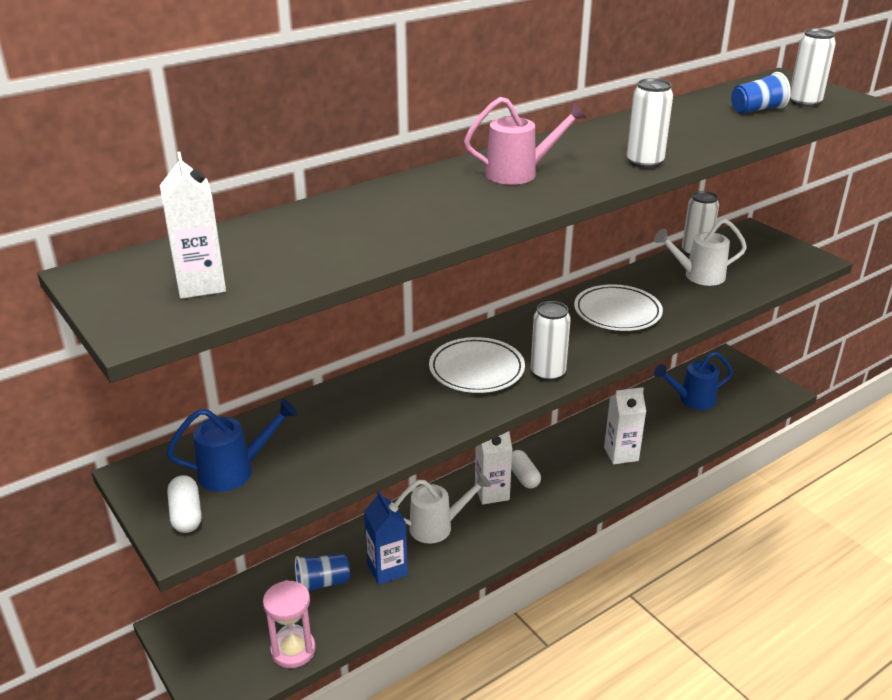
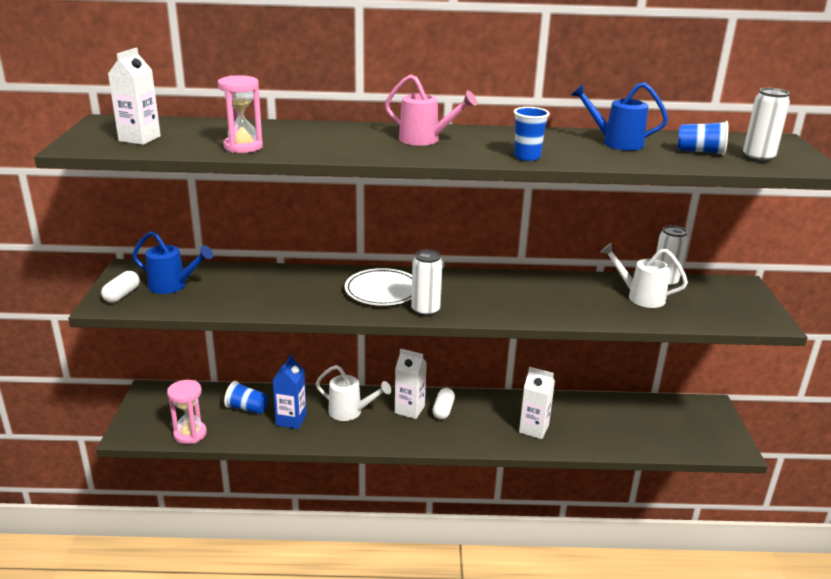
camera: 35 degrees right, 5 degrees down
(353, 250) = (243, 147): none -> pink hourglass
(617, 312) = (535, 295): white plate -> none
(644, 162) = (527, 157): white can -> blue cup
(692, 400) = (641, 420): blue watering can -> blue watering can (616, 143)

